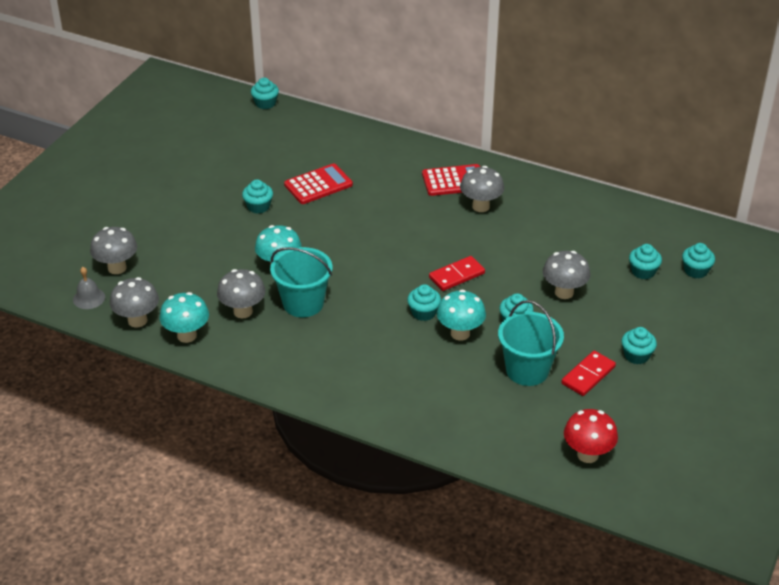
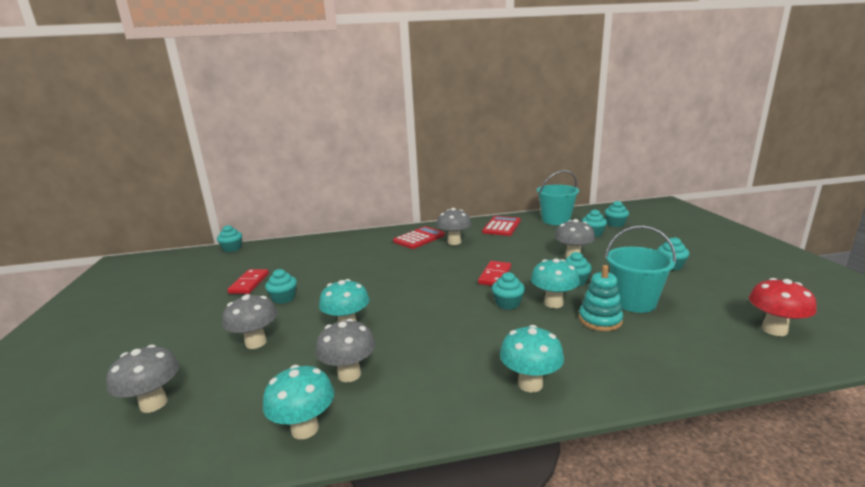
camera: 35 degrees left, 20 degrees down
(89, 298) = (126, 455): grey bell -> none
(137, 320) = (221, 446): grey mushroom -> grey mushroom (256, 343)
(303, 303) = (402, 341): turquoise bucket -> turquoise bucket (556, 220)
(318, 185) = (323, 270): red calculator -> red calculator (501, 226)
(345, 385) = (530, 384): none -> turquoise mushroom
(470, 369) = (600, 320): none -> turquoise stacking toy
(588, 375) = (670, 287): red domino -> red domino (249, 283)

